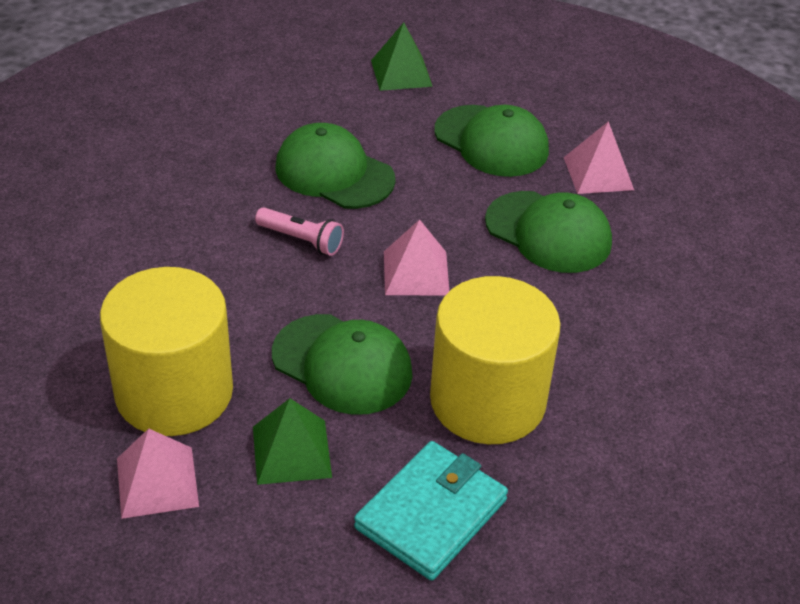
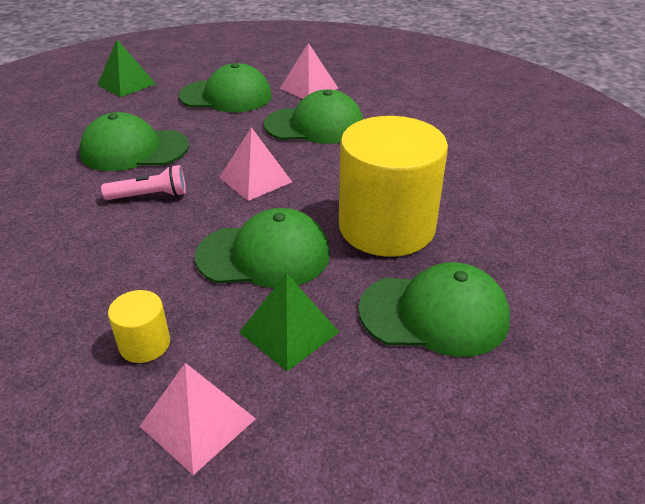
camera: 35 degrees left, 5 degrees down
(174, 392) = (144, 344): yellow cylinder -> yellow cylinder, size x0.42
(431, 514) = (434, 314): turquoise wallet -> green cap

